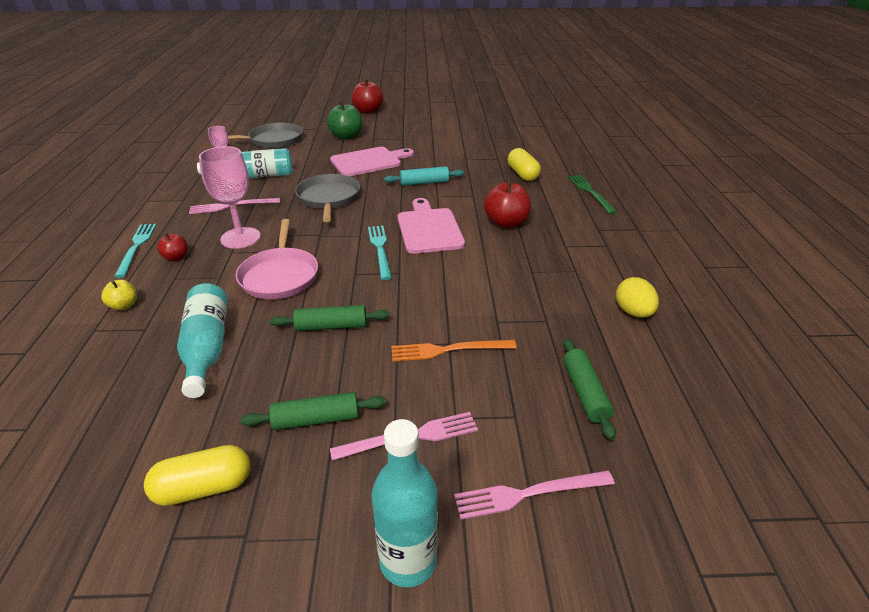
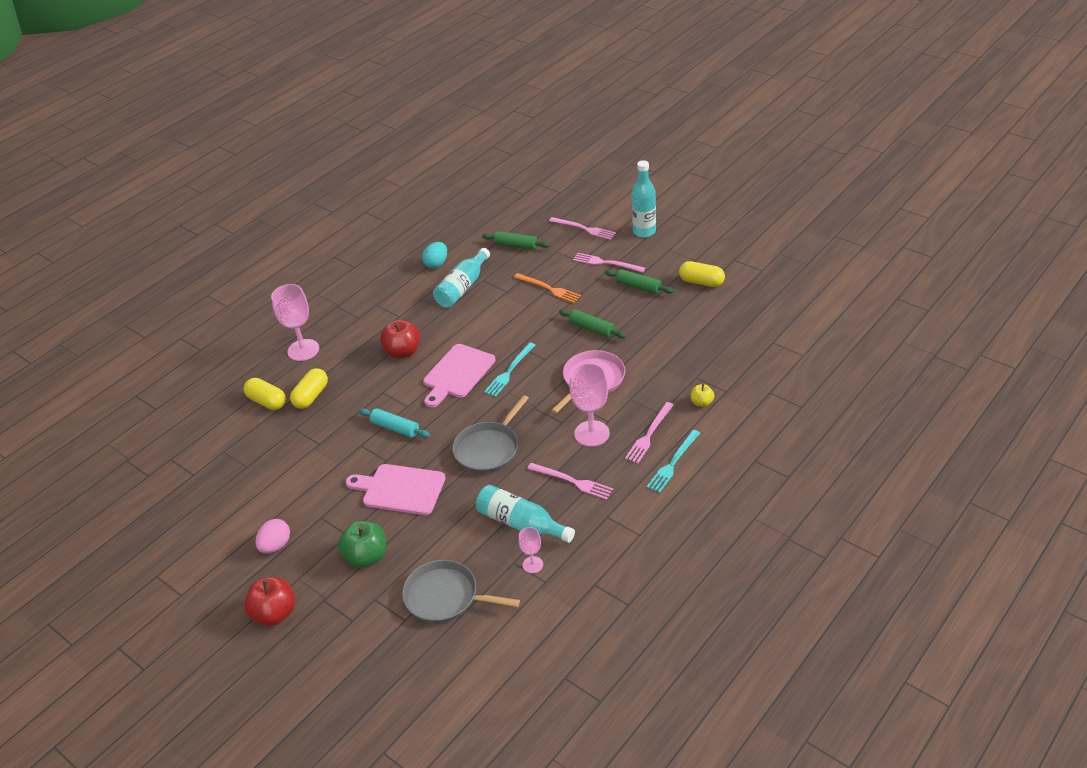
camera: 135 degrees left, 5 degrees up
(176, 257) = (649, 434): red apple -> pink fork
(207, 348) = (667, 347): turquoise bottle -> turquoise bottle (462, 287)
(410, 124) = (276, 546): none -> pink egg
(547, 161) = (267, 402): none -> yellow capsule
(585, 393) = (516, 245): green rolling pin -> green rolling pin turned 75 degrees clockwise
(590, 192) = (303, 350): green fork -> pink goblet
(633, 312) = (436, 264): yellow egg -> turquoise egg

